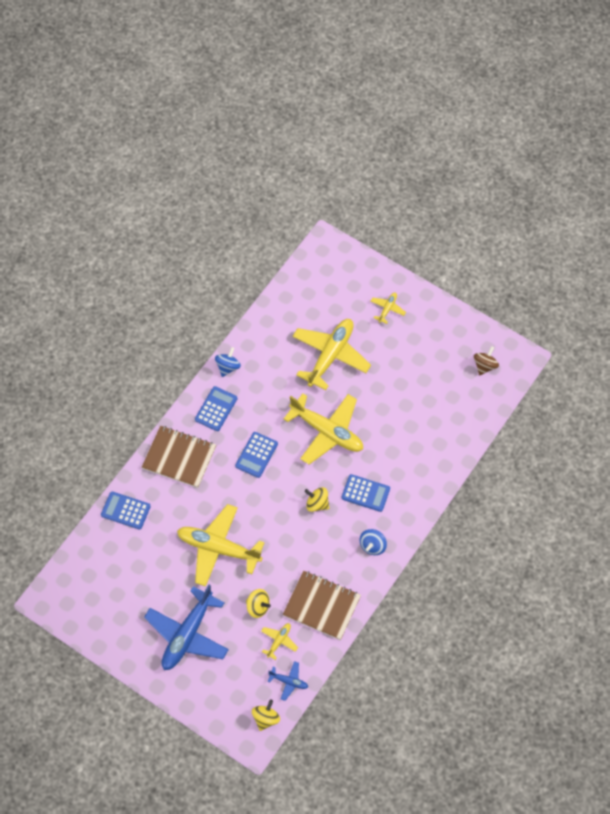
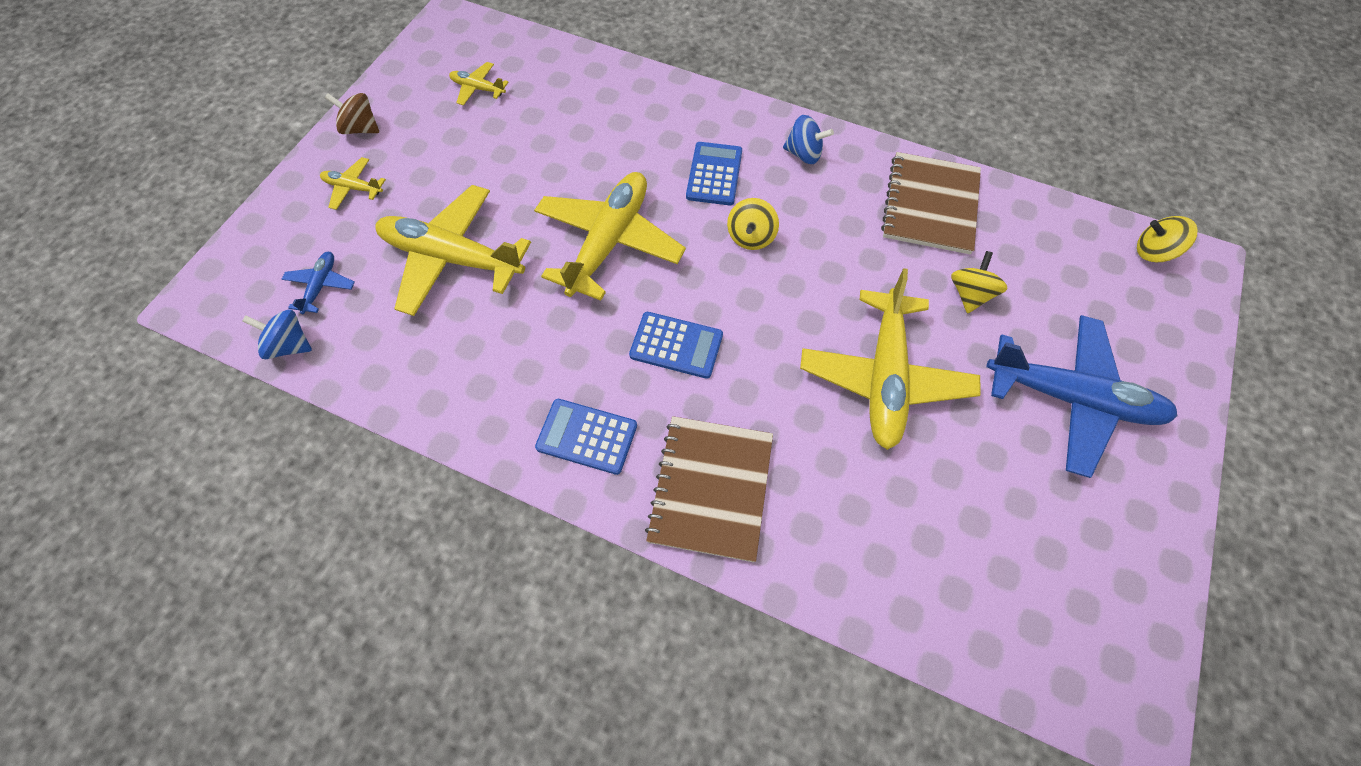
camera: 100 degrees left, 0 degrees up
(125, 510) = (861, 577): blue calculator -> none
(228, 367) = (486, 431): blue spinning top -> blue spinning top (290, 345)
(279, 641) = (1016, 254): yellow plane -> yellow plane (478, 89)
(289, 681) = (1076, 230): blue plane -> blue plane (321, 286)
(485, 366) = (463, 57): brown spinning top -> brown spinning top (361, 128)

